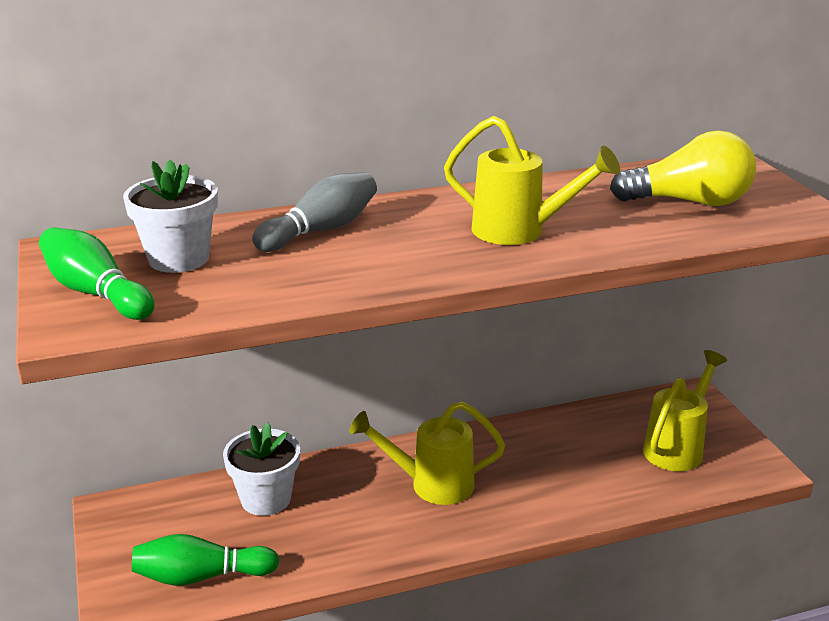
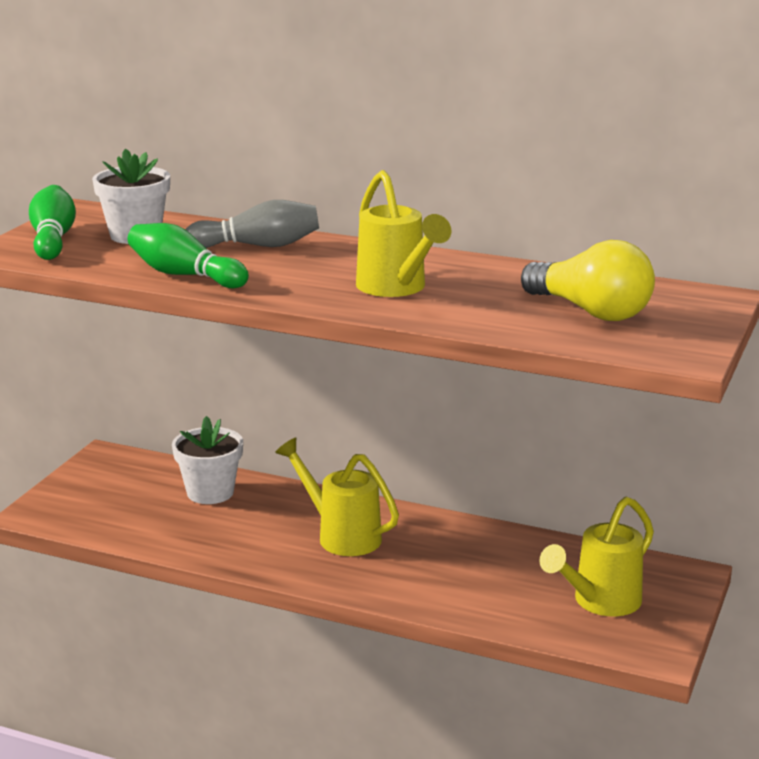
camera: 40 degrees right, 5 degrees down
(201, 576) = (103, 518): green bowling pin -> green bowling pin (184, 275)
(678, 447) = (599, 602): yellow watering can -> yellow watering can turned 150 degrees clockwise

